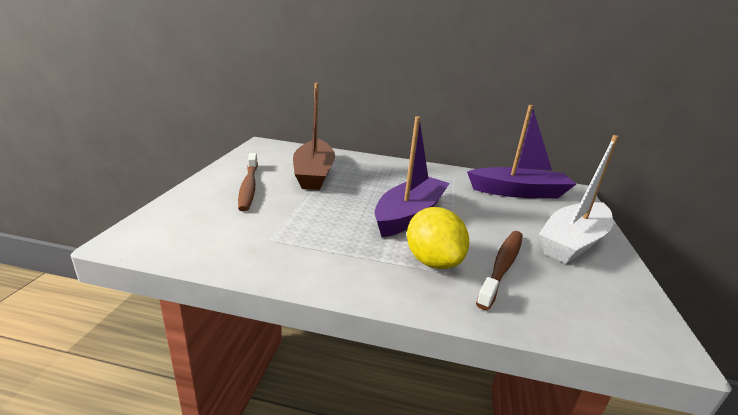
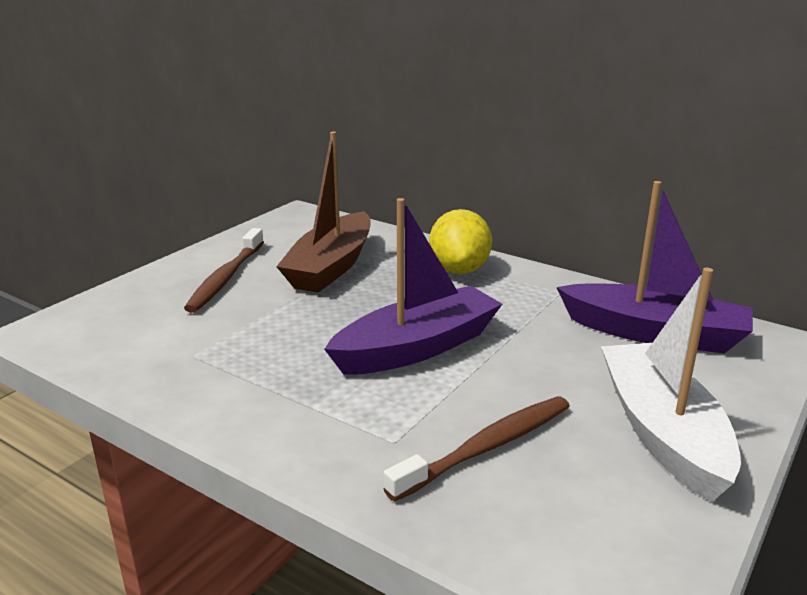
camera: 25 degrees right, 0 degrees up
(432, 261) = (384, 421): yellow lemon -> yellow lemon (459, 270)
(573, 242) = (662, 432): white boat -> white boat turned 105 degrees clockwise

